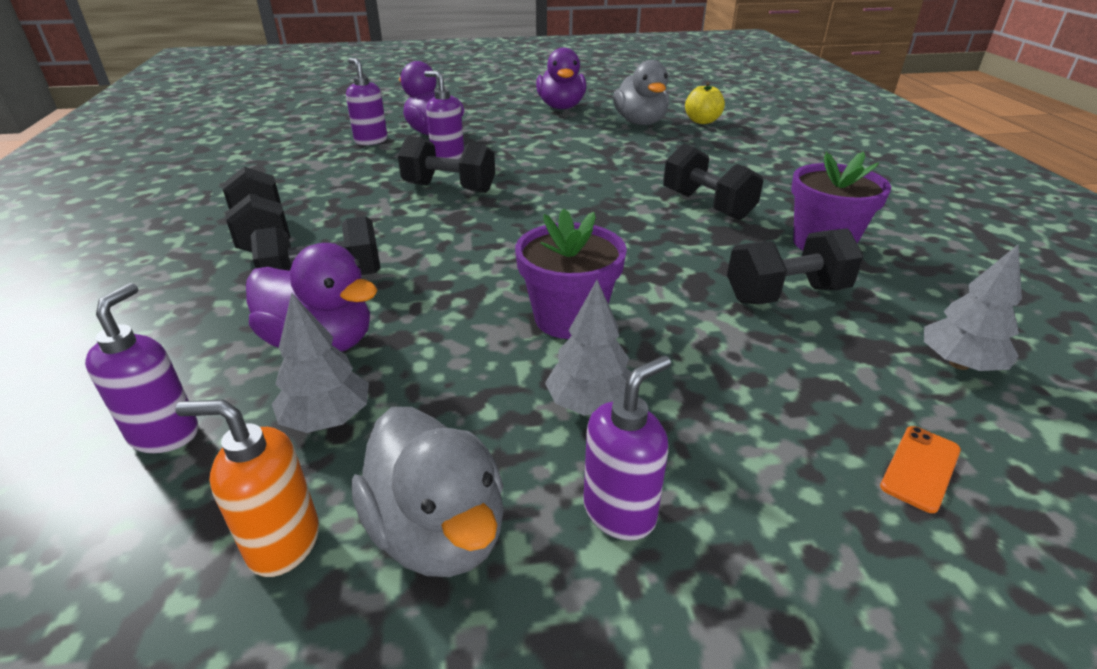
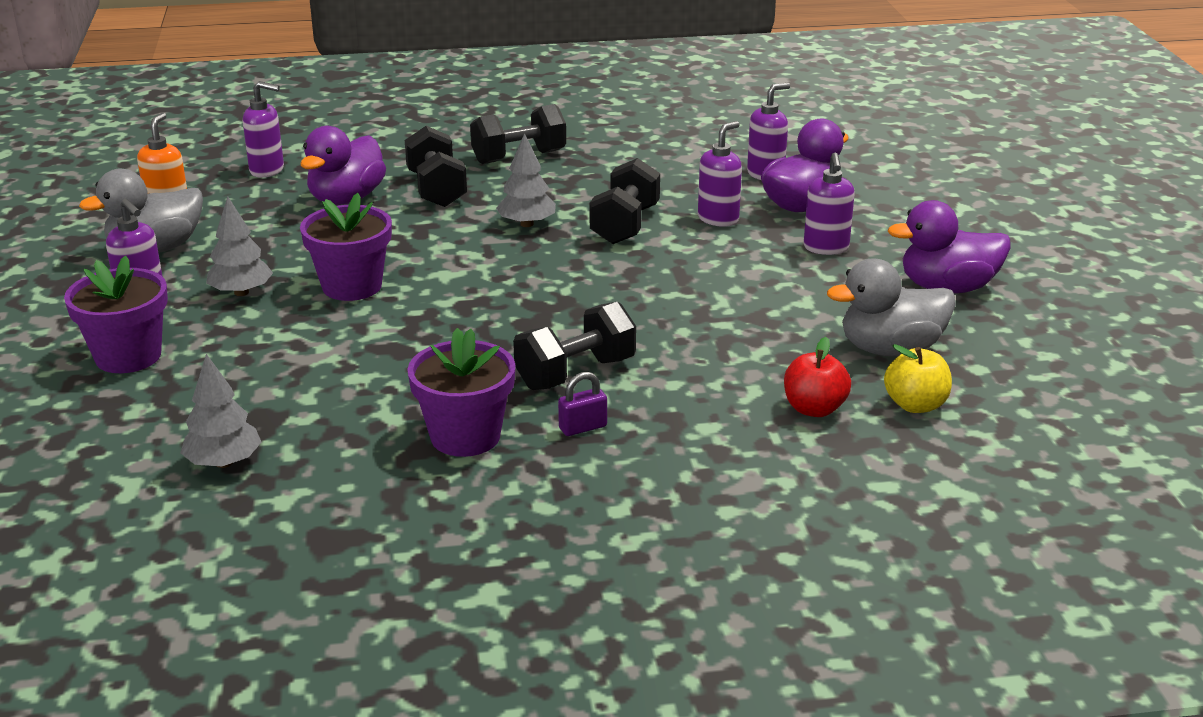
camera: 90 degrees right, 5 degrees down
(327, 418) = (262, 210): grey tree -> grey tree (527, 224)
(504, 130) = (826, 248): none -> purple soap dispenser
(718, 142) = (814, 409): none -> red apple
(781, 202) = (583, 427): none -> purple padlock
(786, 294) = (363, 394): black dumbbell -> none
(792, 490) = (128, 356): none -> purple flower pot
(920, 468) = (121, 409): orange phone -> none

